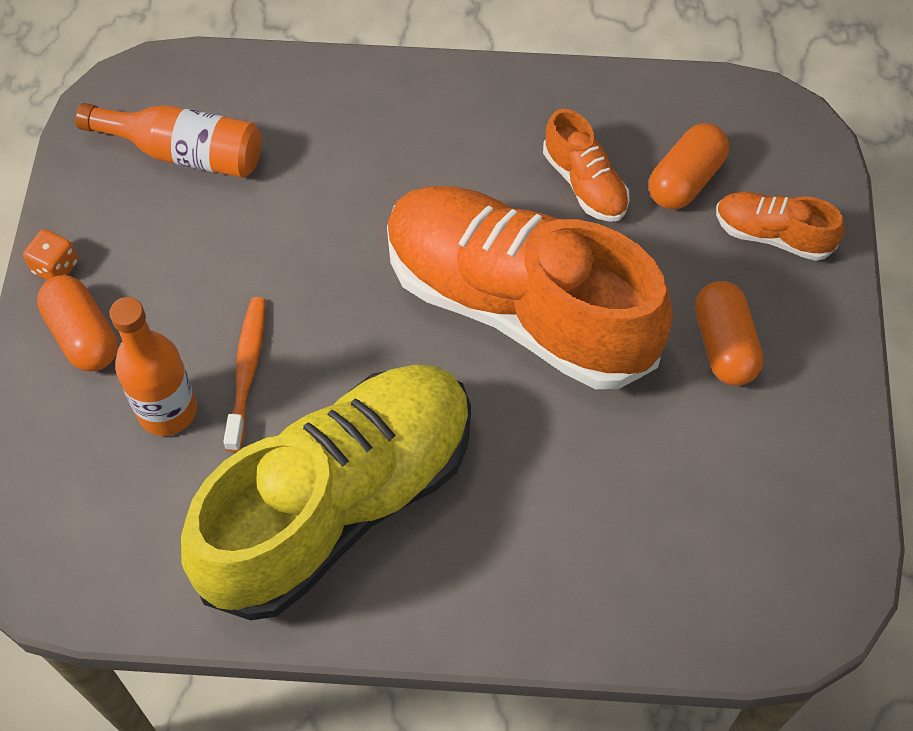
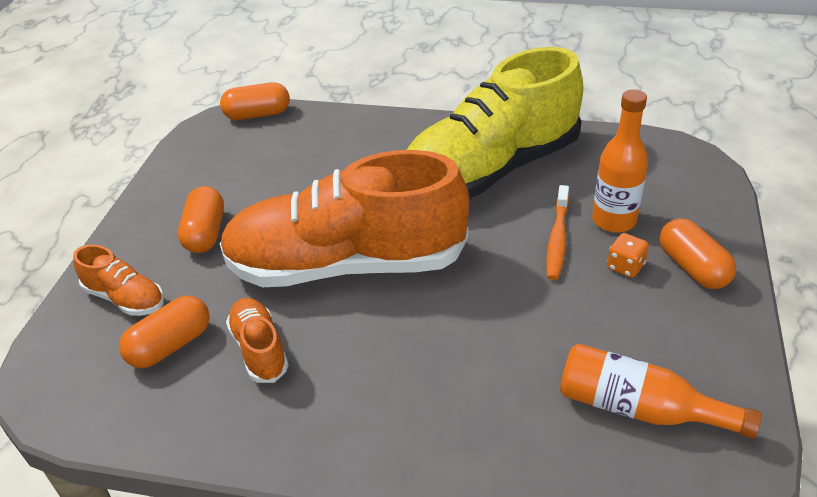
camera: 170 degrees left, 20 degrees down
(55, 267) = (734, 317): orange dice -> orange dice (625, 267)
(518, 306) = (346, 265): orange shoe -> orange shoe turned 135 degrees clockwise
(762, 631) = (257, 114): none -> orange capsule

